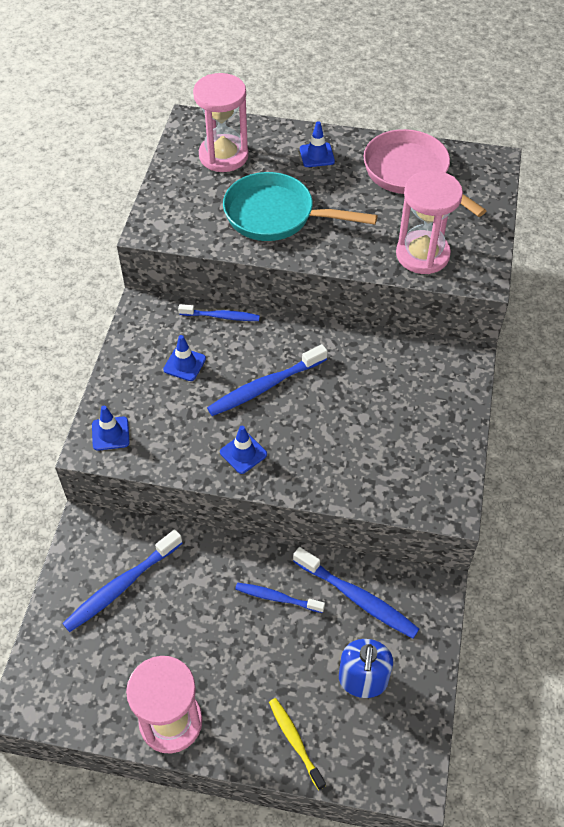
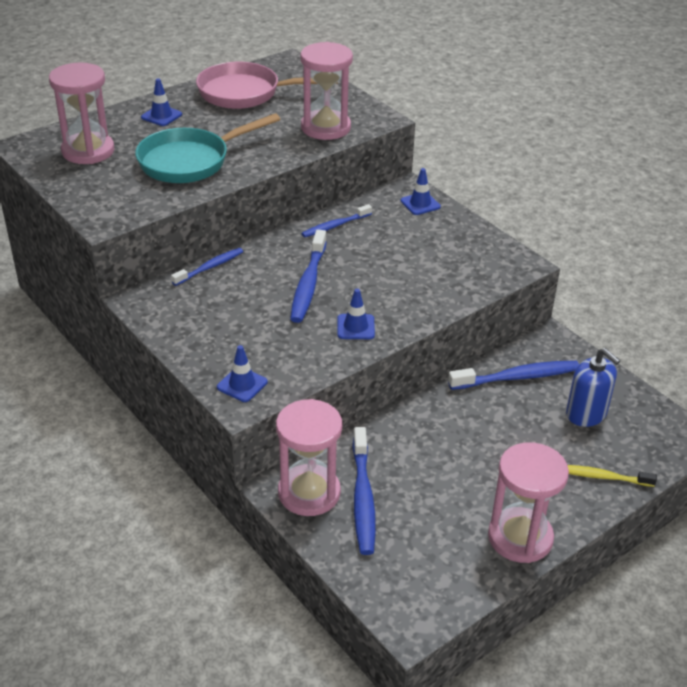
camera: 50 degrees left, 15 degrees down
(97, 549) = (309, 493): none -> pink hourglass
(184, 364) = (229, 310): blue traffic cone -> blue traffic cone (420, 204)
(277, 598) = (472, 417): blue toothbrush -> blue toothbrush (335, 226)

